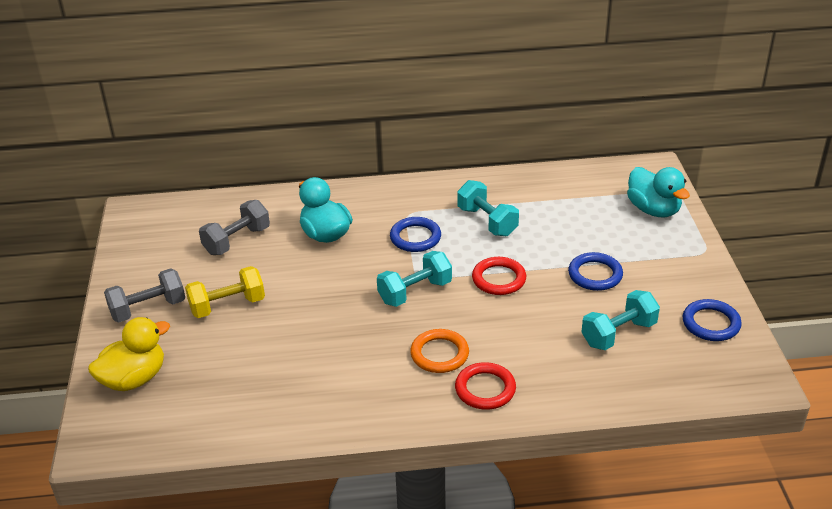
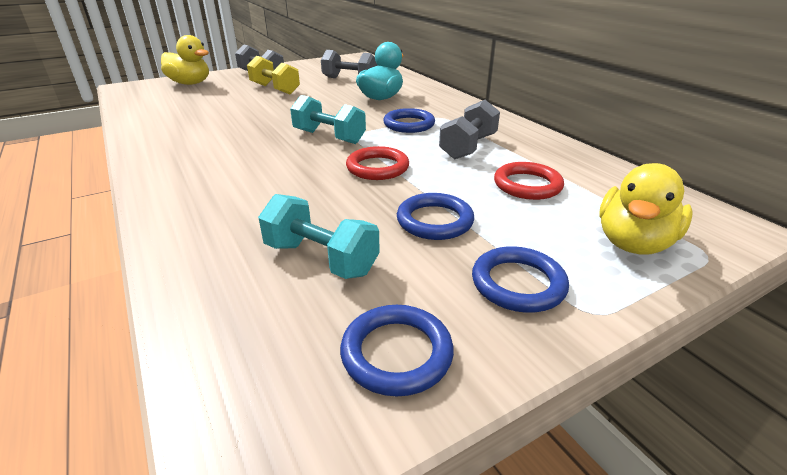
camera: 65 degrees right, 5 degrees down
(439, 354) = (241, 161): orange ring -> none
(485, 389) = (190, 190): red ring -> red ring (527, 185)
(487, 221) = (468, 147): turquoise dumbbell -> grey dumbbell
(653, 210) = (633, 243): turquoise duck -> yellow duck
(673, 266) = (518, 284): none -> blue ring

